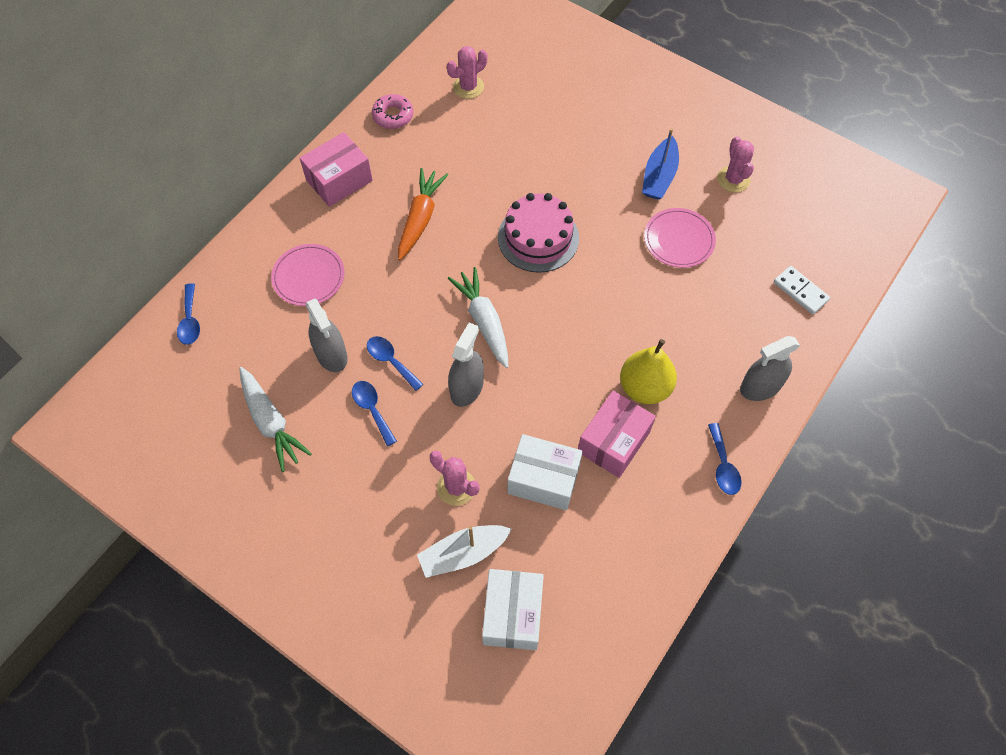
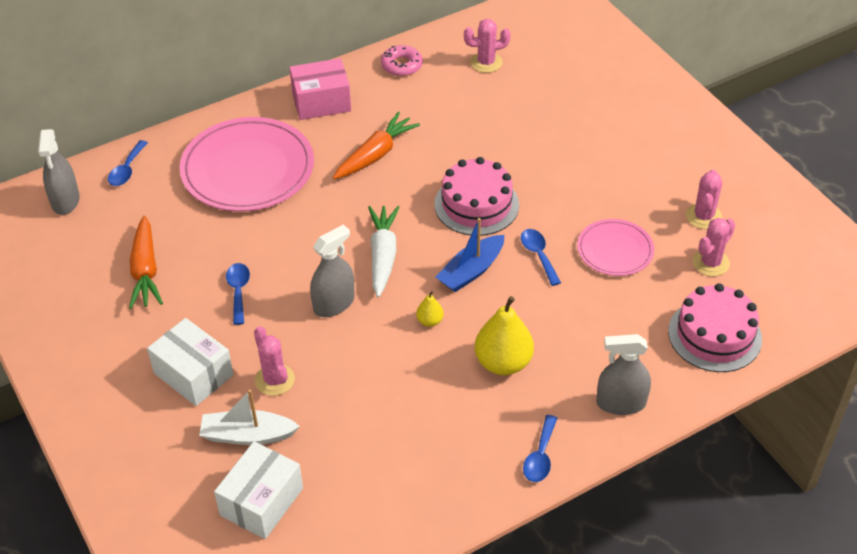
camera: 25 degrees right, 15 degrees down
(271, 423) = (145, 271): white carrot -> orange carrot
(308, 277) = (247, 169): pink plate -> pink plate, size x1.85
(331, 354) = (230, 236): grey spray bottle -> grey spray bottle (65, 200)
(391, 361) = (279, 259): blue spoon -> blue spoon (538, 255)
(543, 479) = (358, 403): white box -> white box (193, 374)
(561, 371) = (430, 321): none -> yellow pear
(614, 442) = (444, 397): pink box -> none
(659, 176) = (628, 190): blue boat -> blue boat (471, 271)
(762, 223) = (710, 263): none -> pink cactus
(800, 291) = (714, 335): white domino -> pink cake

